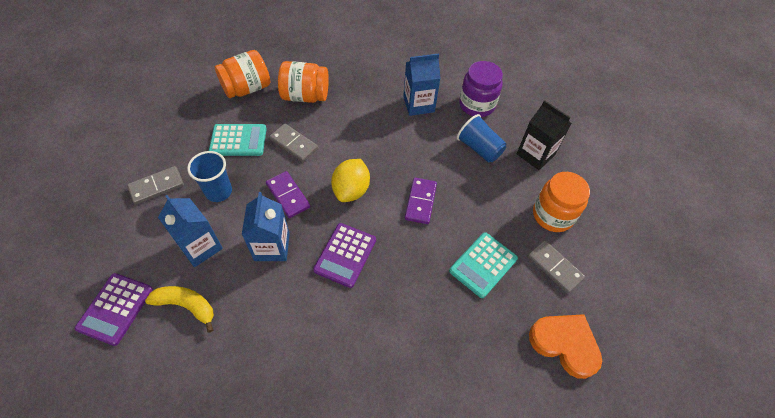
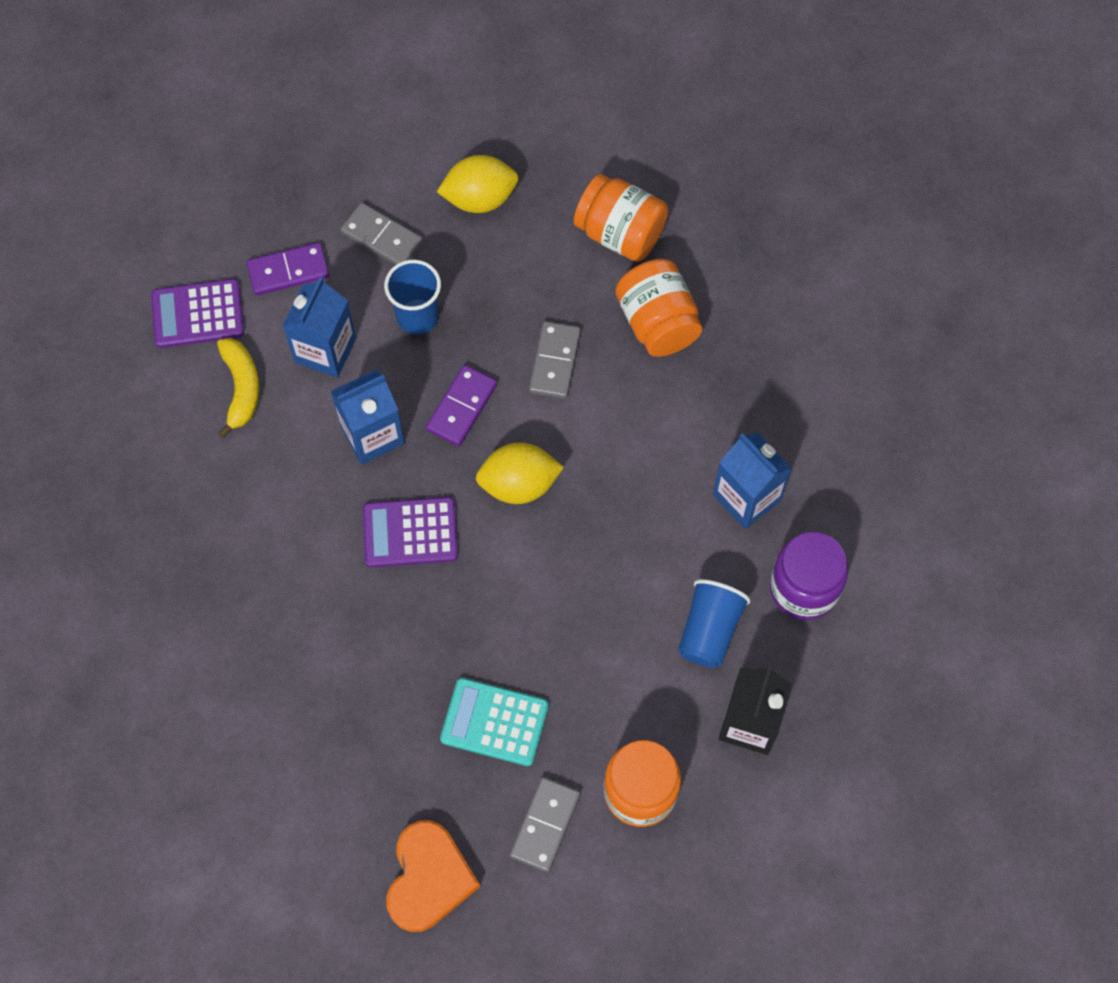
camera: 65 degrees right, 10 degrees up
(176, 133) = (479, 199): none -> yellow lemon
(238, 140) = (516, 285): turquoise calculator -> none
(420, 202) = (554, 589): purple domino -> purple domino (288, 271)

